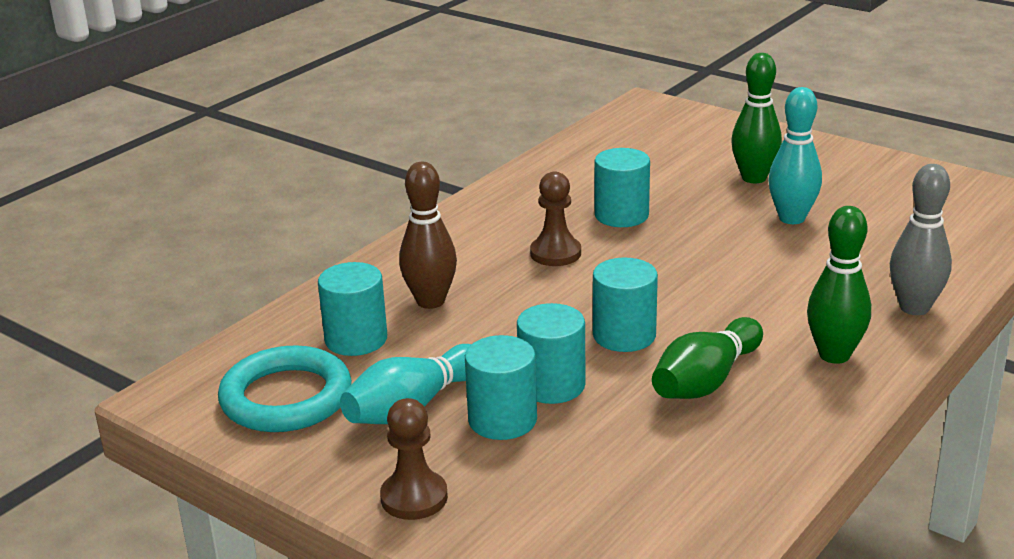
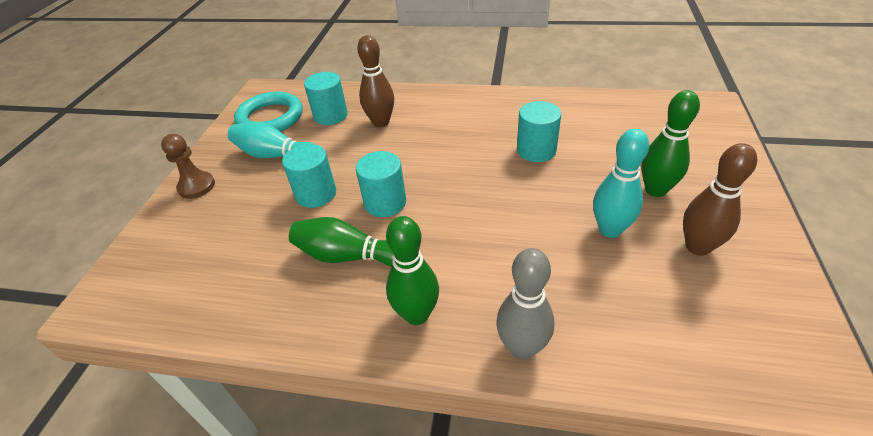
camera: 65 degrees right, 15 degrees up
(502, 420) = (274, 189): turquoise cylinder -> none
(555, 253) = (465, 143): brown pawn -> none
(848, 188) = (697, 247): none -> brown bowling pin

